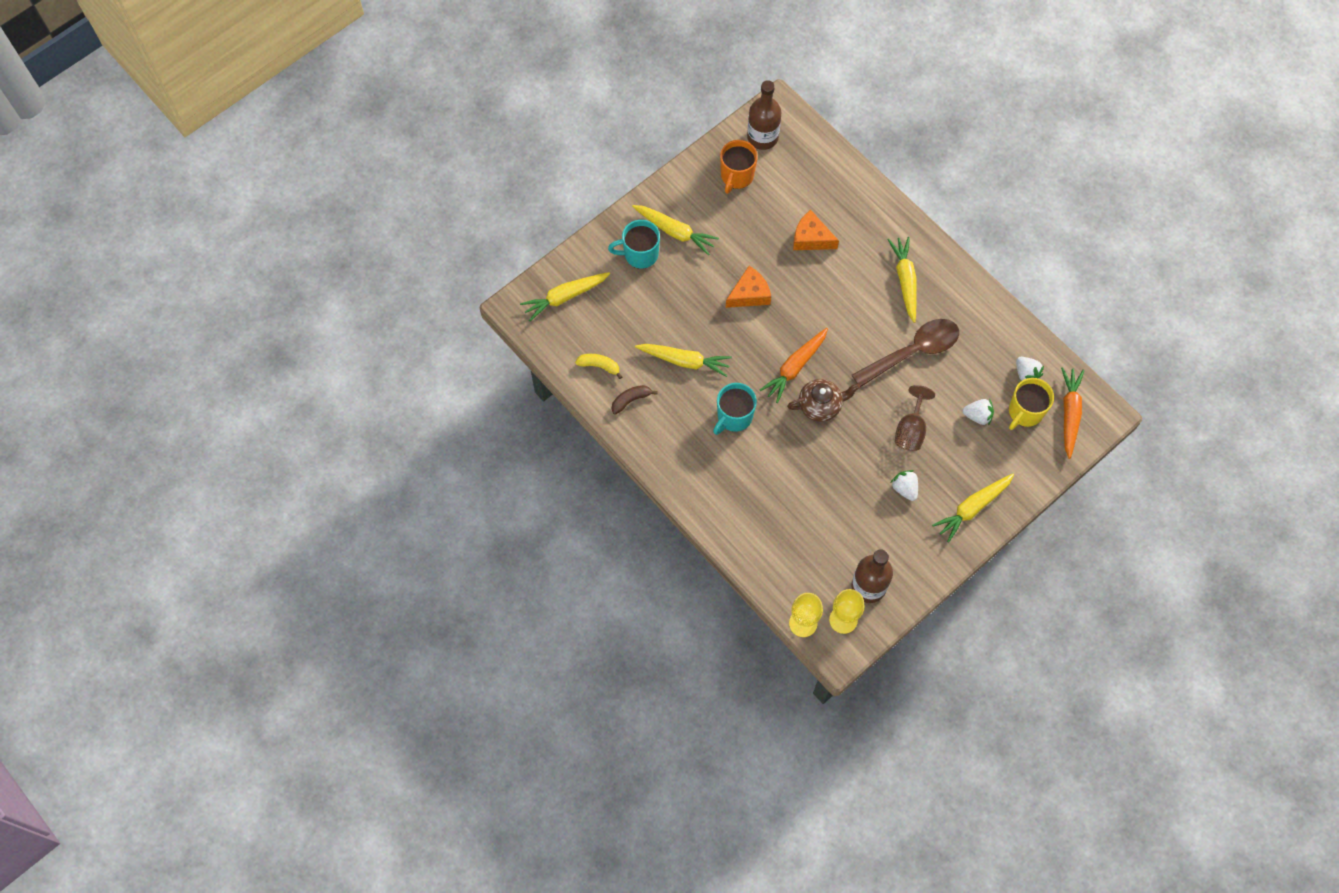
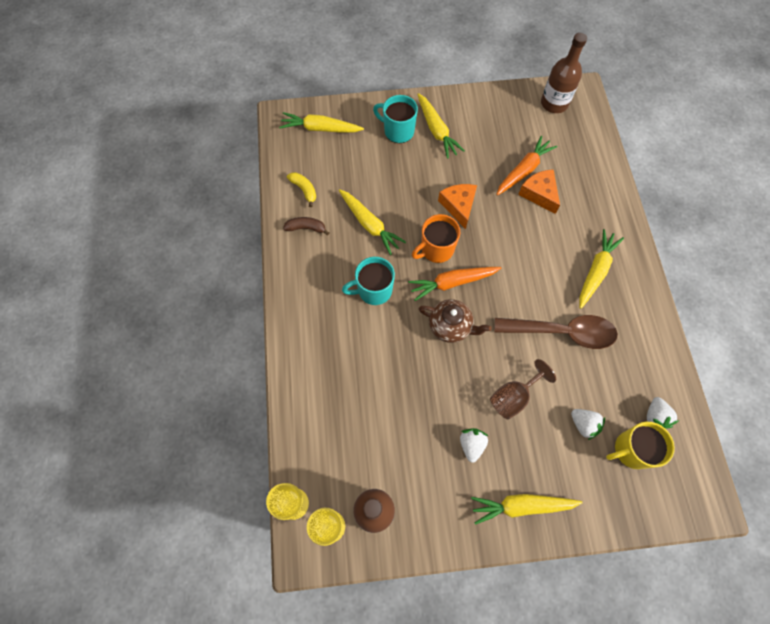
camera: 35 degrees right, 0 degrees up
(736, 176) = (513, 119): orange mug -> orange mug (436, 249)
(749, 294) = (458, 206): orange cheese -> orange cheese turned 105 degrees counterclockwise
(1069, 414) = (675, 480): orange carrot -> orange carrot (523, 170)

